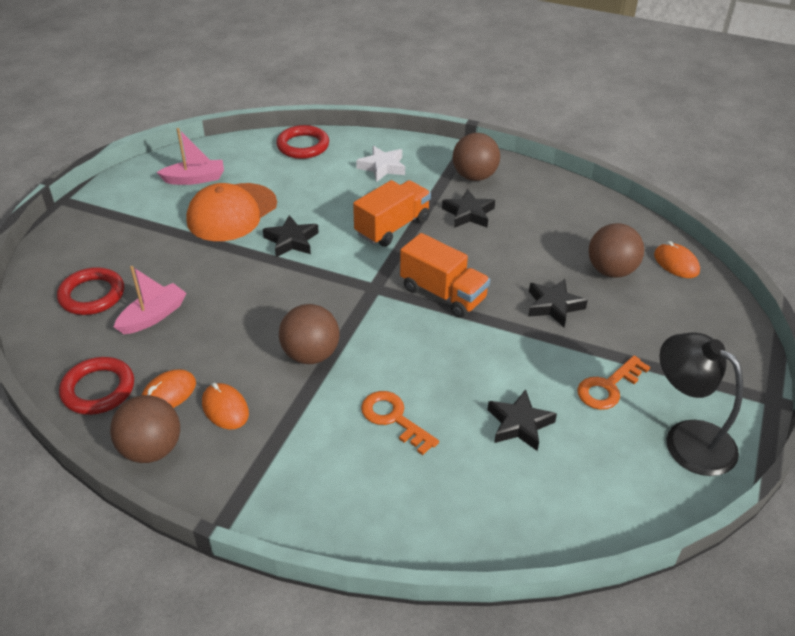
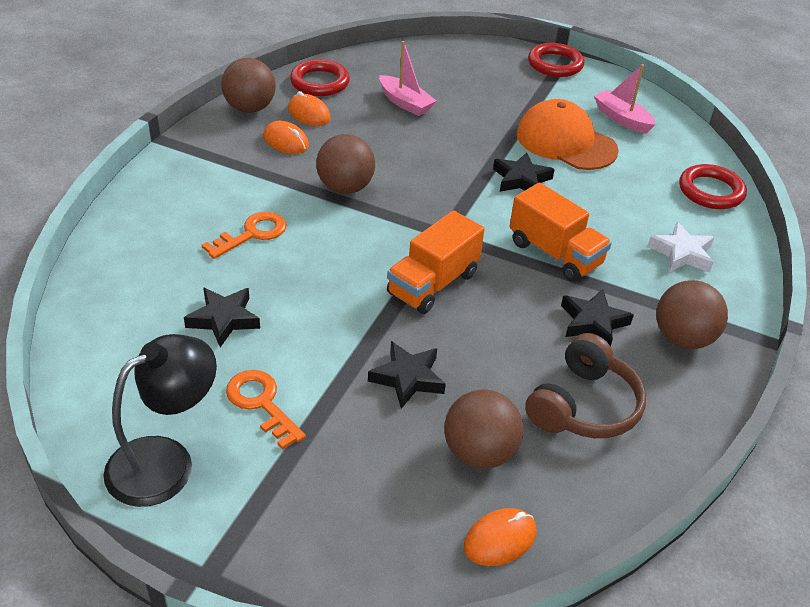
camera: 90 degrees right, 0 degrees up
(92, 295) = (434, 73): red ring -> red ring (555, 64)
(195, 179) = (622, 119): pink boat -> pink boat turned 150 degrees clockwise
(225, 408) = (286, 141): orange mouse -> orange mouse turned 75 degrees clockwise
(552, 223) = (583, 405): none -> brown headphones

